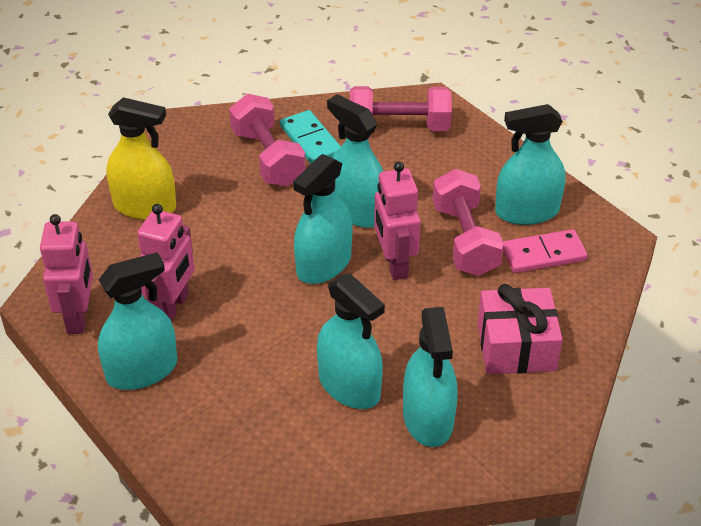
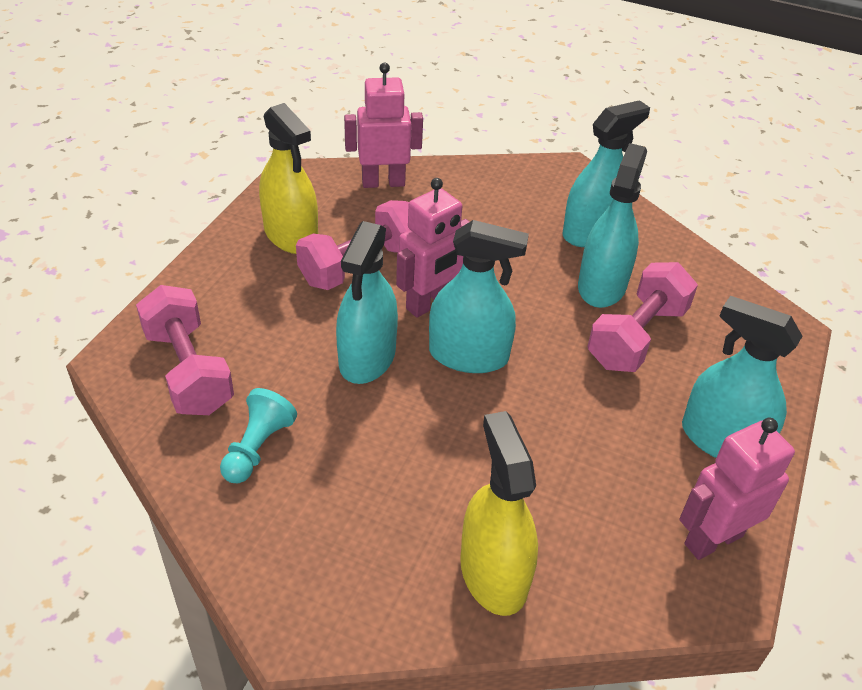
camera: 120 degrees left, 0 degrees up
(172, 307) = (625, 456): pink robot -> pink robot (383, 182)
(268, 158) = (317, 479): pink dumbbell -> pink dumbbell (636, 337)
(311, 140) = (257, 448): turquoise domino -> turquoise pawn
(516, 346) = (474, 204): pink gift -> none
(527, 211) = (291, 235): turquoise spray bottle -> yellow spray bottle
(543, 254) = (347, 213): pink domino -> none

